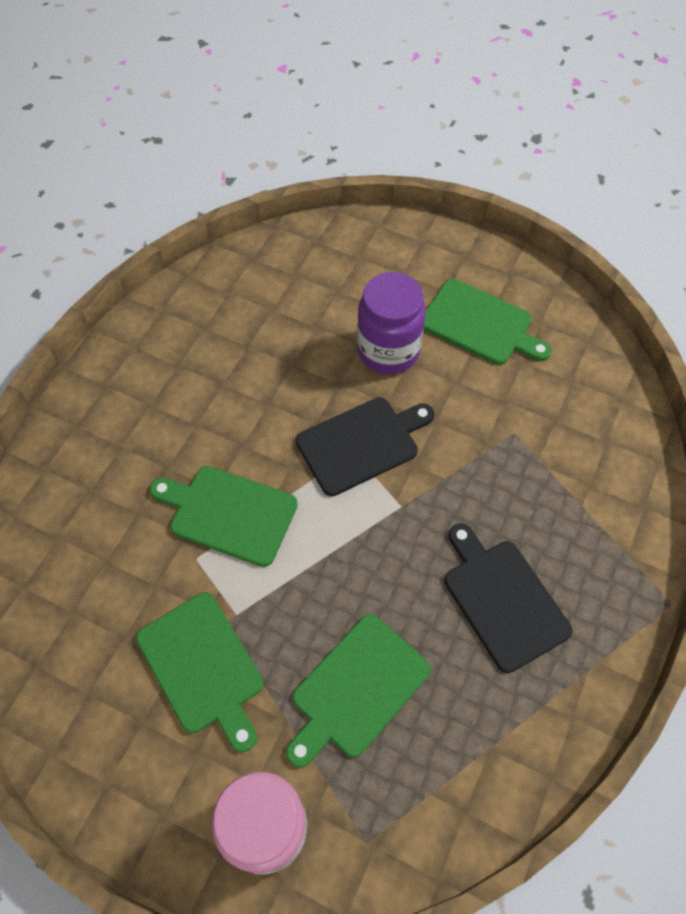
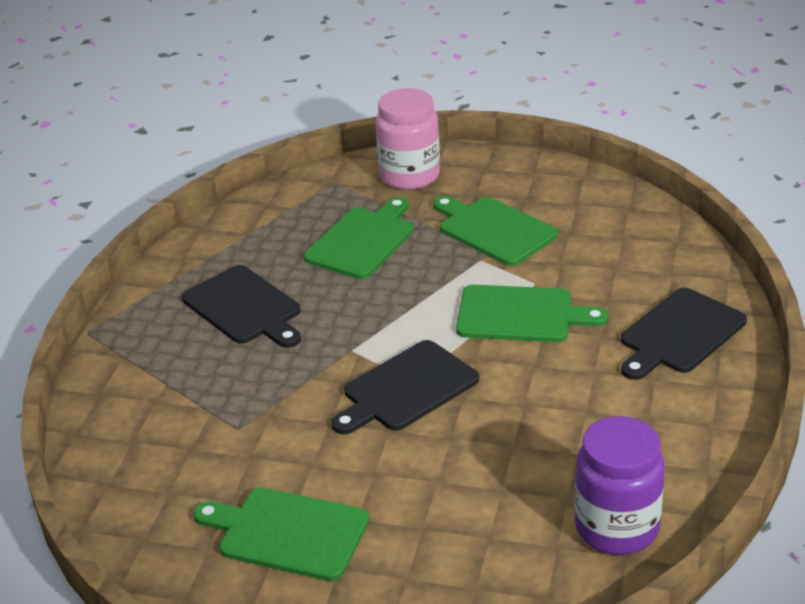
camera: 170 degrees right, 25 degrees down
(100, 450) = (679, 334): none -> black cutting board
(388, 351) = (401, 480): purple jar -> purple jar (617, 528)

